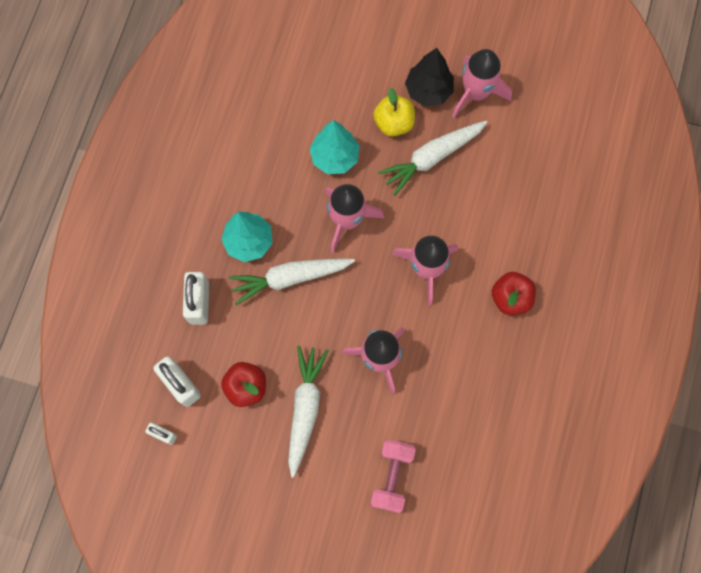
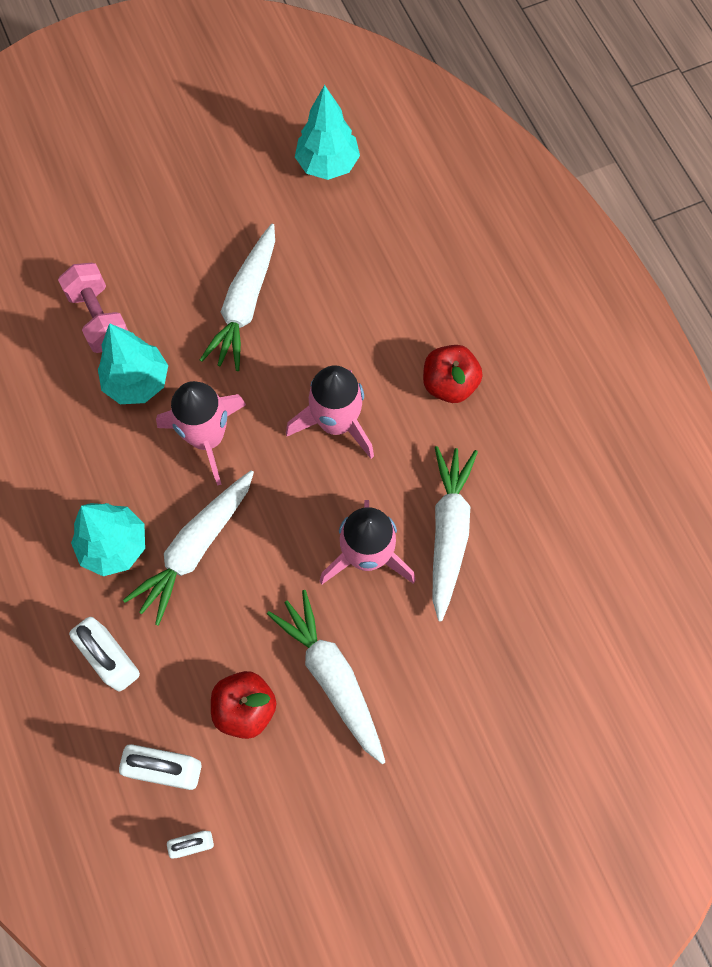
camera: 40 degrees left, 5 degrees down
(392, 476) = (488, 670): pink dumbbell -> pink dumbbell (99, 318)
(394, 123) = (173, 299): yellow apple -> none
(428, 91) = (183, 240): black tree -> none
(436, 382) = (448, 532): none -> white carrot
(475, 93) = (235, 207): pink rocket -> none
(553, 107) = (327, 164): none -> turquoise tree

